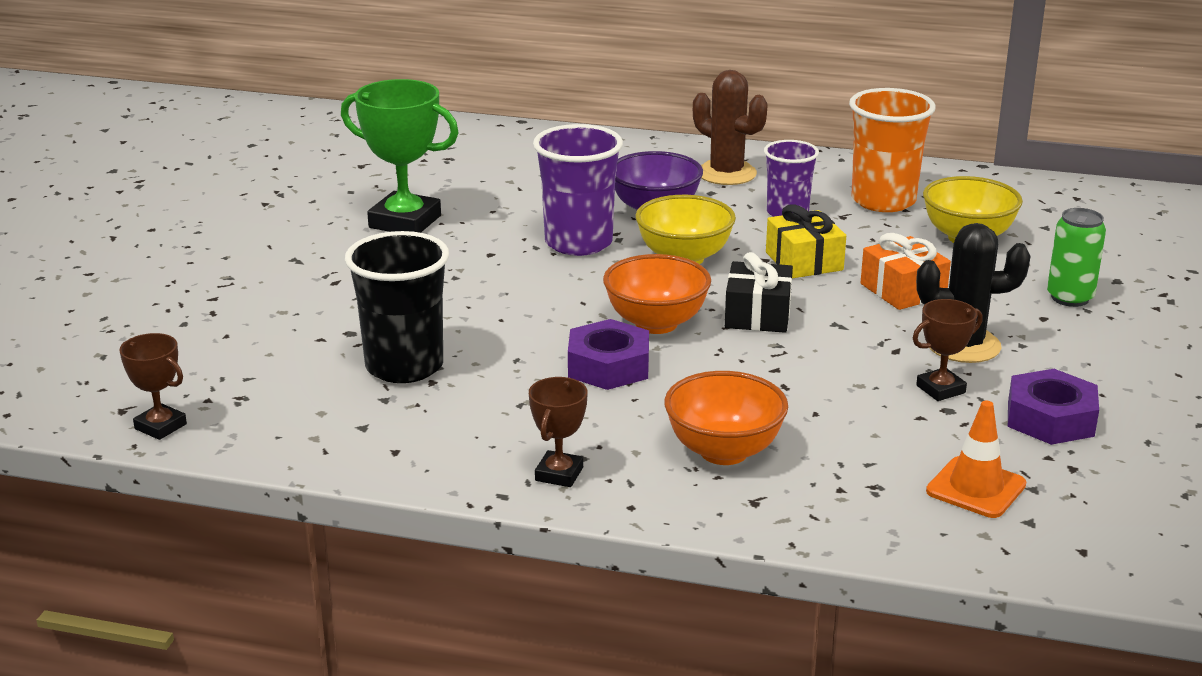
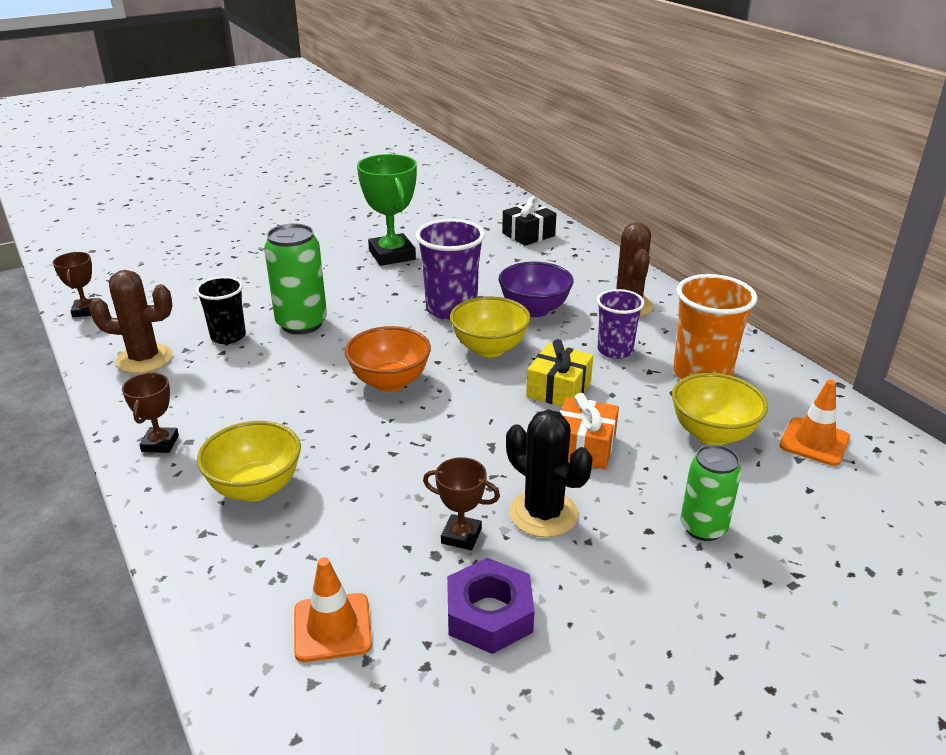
camera: 45 degrees right, 5 degrees up
(360, 428) = (144, 359): none -> brown cactus
(404, 366) = (228, 336): black cup -> black cup, size x0.64
(457, 320) = (301, 324): none -> green can
(559, 474) = (160, 443): brown trophy -> brown trophy turned 60 degrees counterclockwise
(608, 366) = (313, 394): purple nut -> none
(724, 451) = (256, 488): orange bowl -> yellow bowl
(758, 315) = (456, 410): black gift -> black gift (528, 234)
(1035, 211) = (814, 442): none -> orange traffic cone

